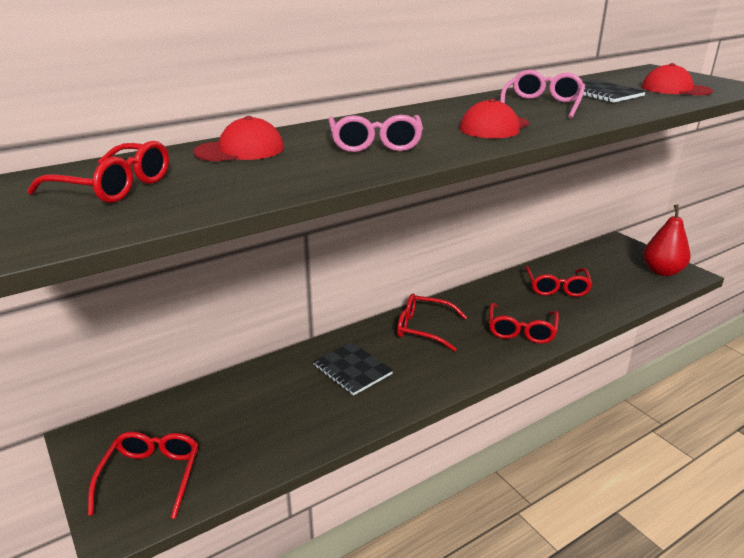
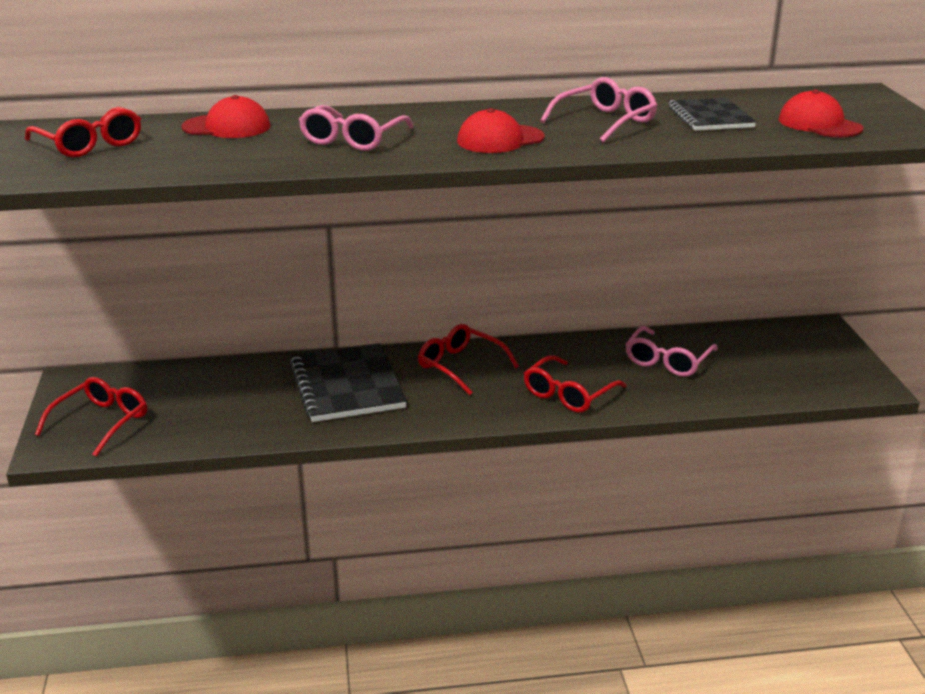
camera: 25 degrees right, 0 degrees up
(352, 370) = (347, 386): black notebook -> black notebook, size x1.62
(557, 287) = (667, 361): red glasses -> pink glasses
(662, 271) = (836, 375): red pear -> none

